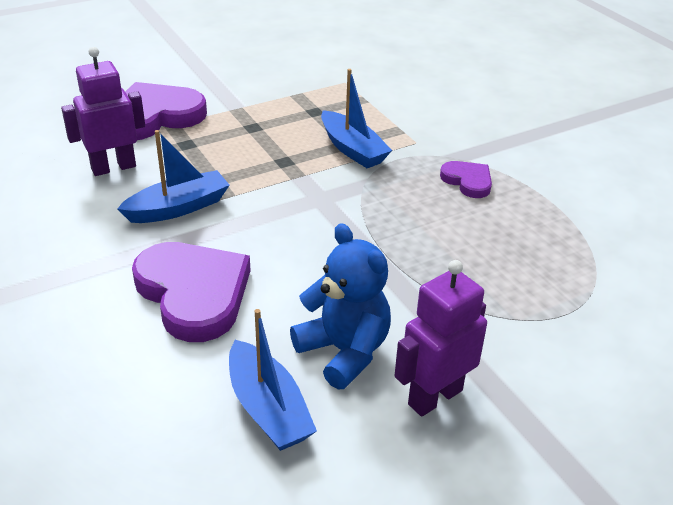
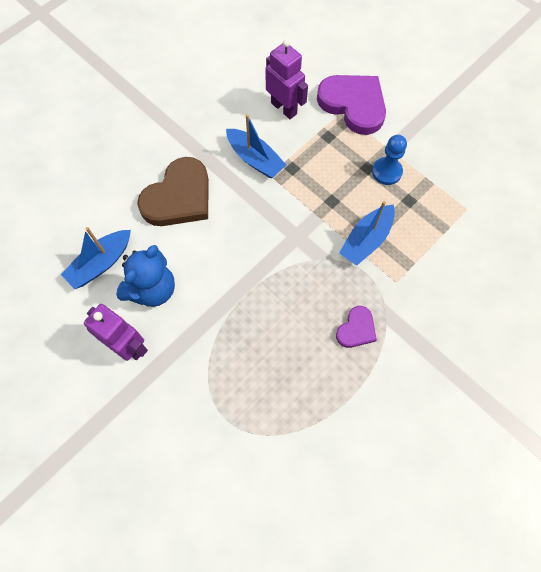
camera: 75 degrees right, 30 degrees up
(193, 293) = (179, 197): purple heart -> brown heart
(267, 116) = (386, 172): none -> blue pawn

